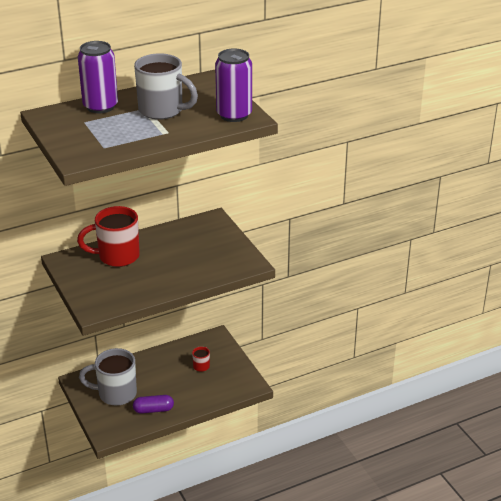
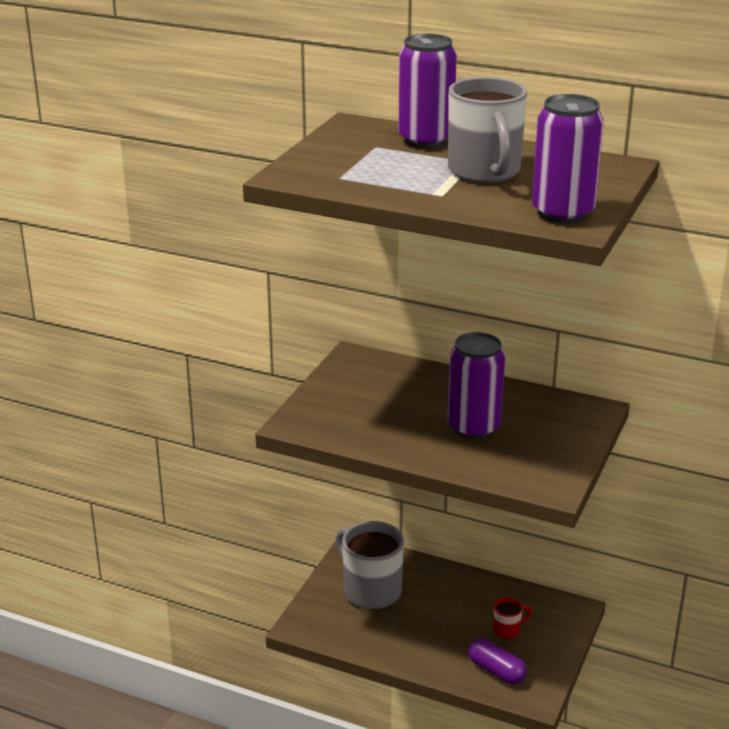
camera: 50 degrees right, 5 degrees down
(117, 256) = (412, 386): red mug -> none
(153, 410) = (383, 637): purple capsule -> purple capsule (496, 671)
(177, 259) = (474, 427): none -> purple can

